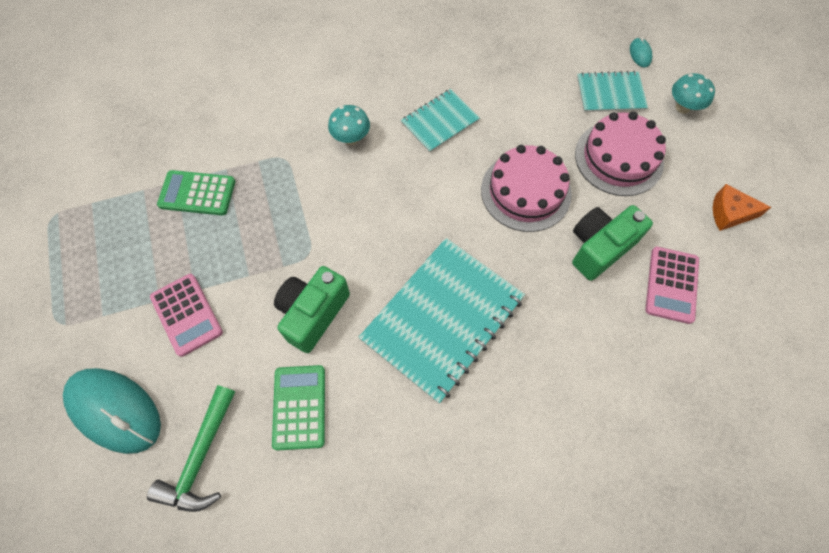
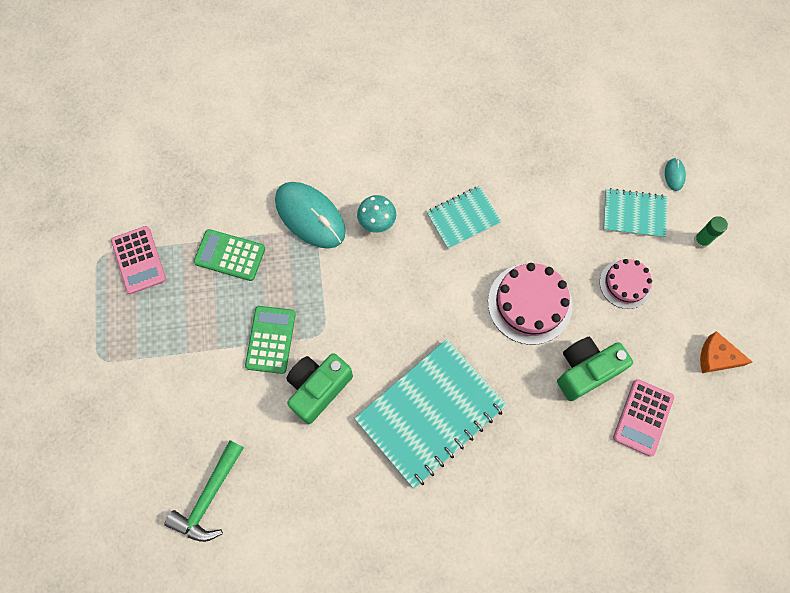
camera: 10 degrees right, 5 degrees up
(114, 410) = (142, 444): turquoise mouse -> turquoise mouse (310, 216)
(186, 314) = (209, 370): pink calculator -> pink calculator (139, 260)
(299, 407) = (295, 469): green calculator -> green calculator (270, 339)
(618, 158) = (625, 284): pink cake -> pink cake, size x0.62
(682, 107) = (701, 240): turquoise mushroom -> green glue stick

